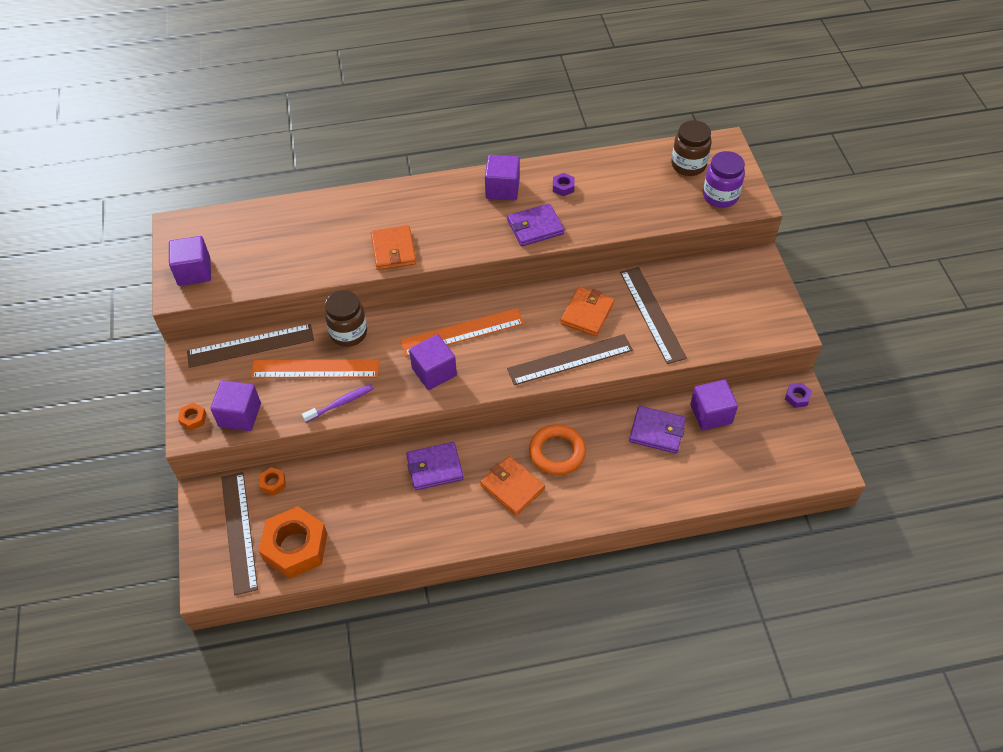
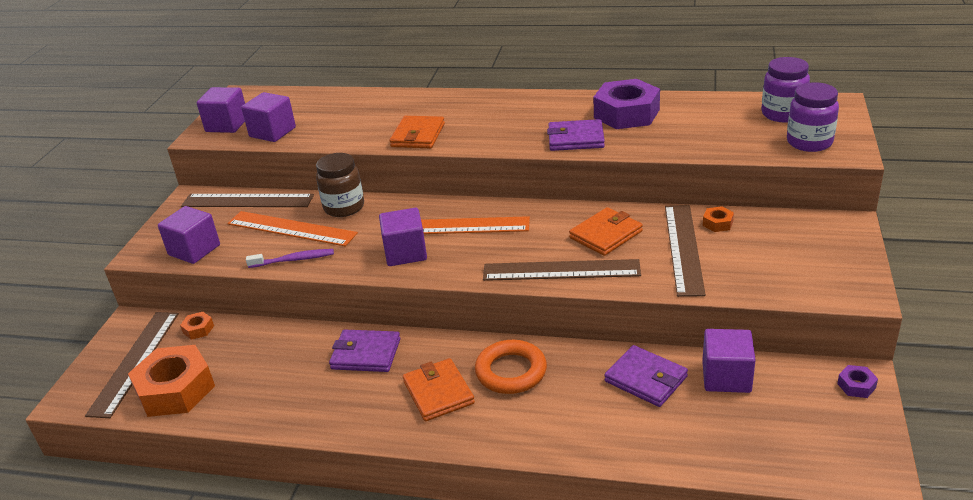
camera: 25 degrees right, 20 degrees down
(193, 419) = (152, 244): orange nut -> orange nut (717, 223)
(502, 189) = (560, 107): purple cube -> purple cube (272, 132)
(563, 187) = (626, 114): purple nut -> purple nut, size x2.37
(688, 165) = (782, 114): brown jar -> purple jar

